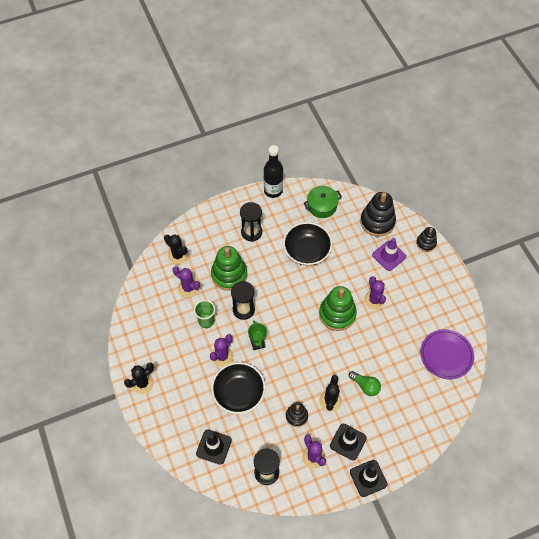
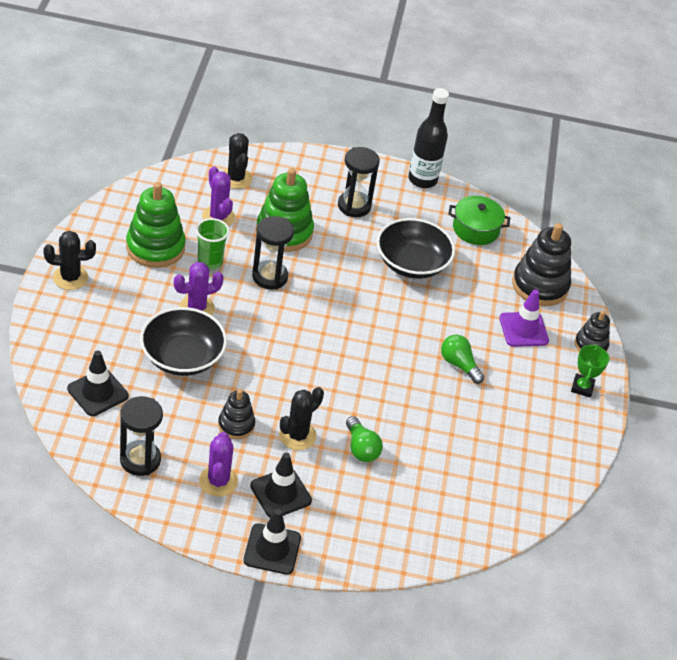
camera: 25 degrees right, 15 degrees down
(257, 343) = (255, 320): green trophy -> green trophy (582, 387)
(337, 314) = (392, 350): green stacking toy -> green stacking toy (155, 247)
(374, 300) = (459, 365): purple cactus -> green light bulb
(446, 355) = (509, 482): purple plate -> none

